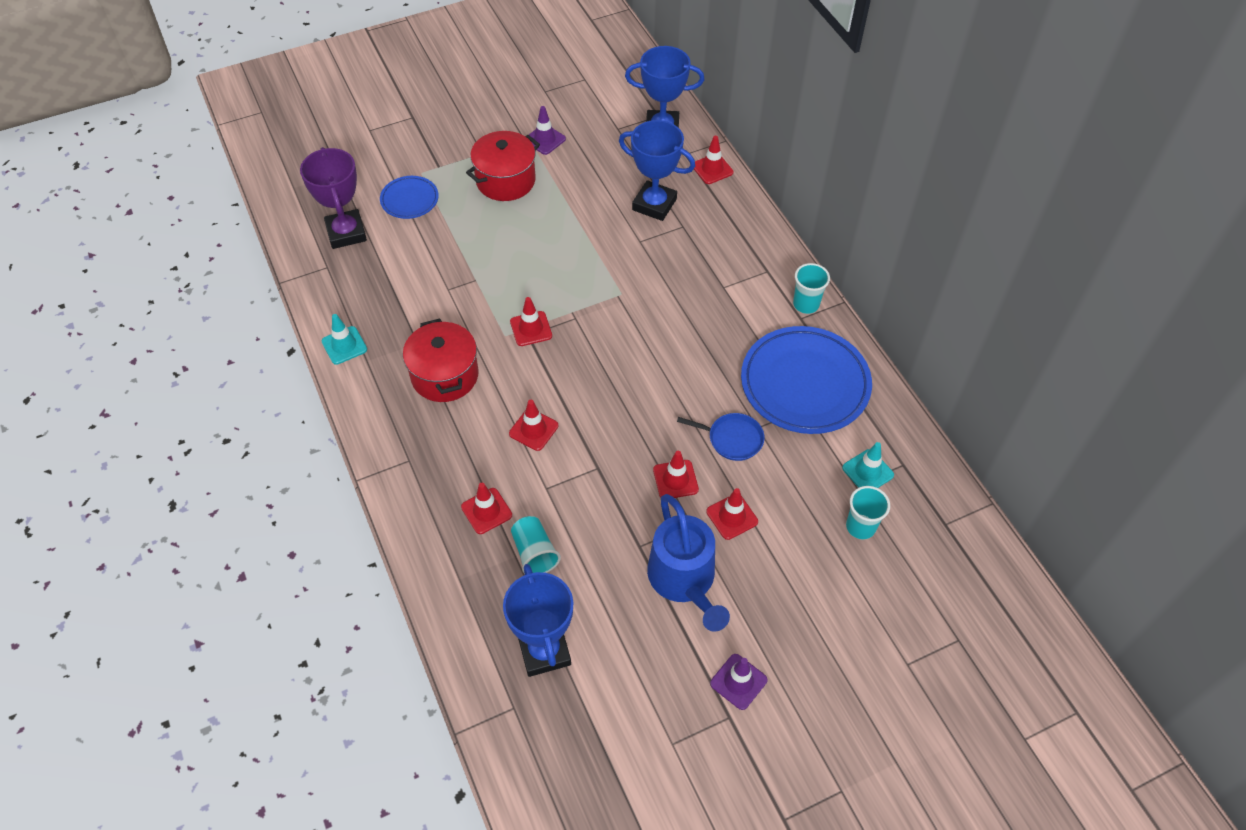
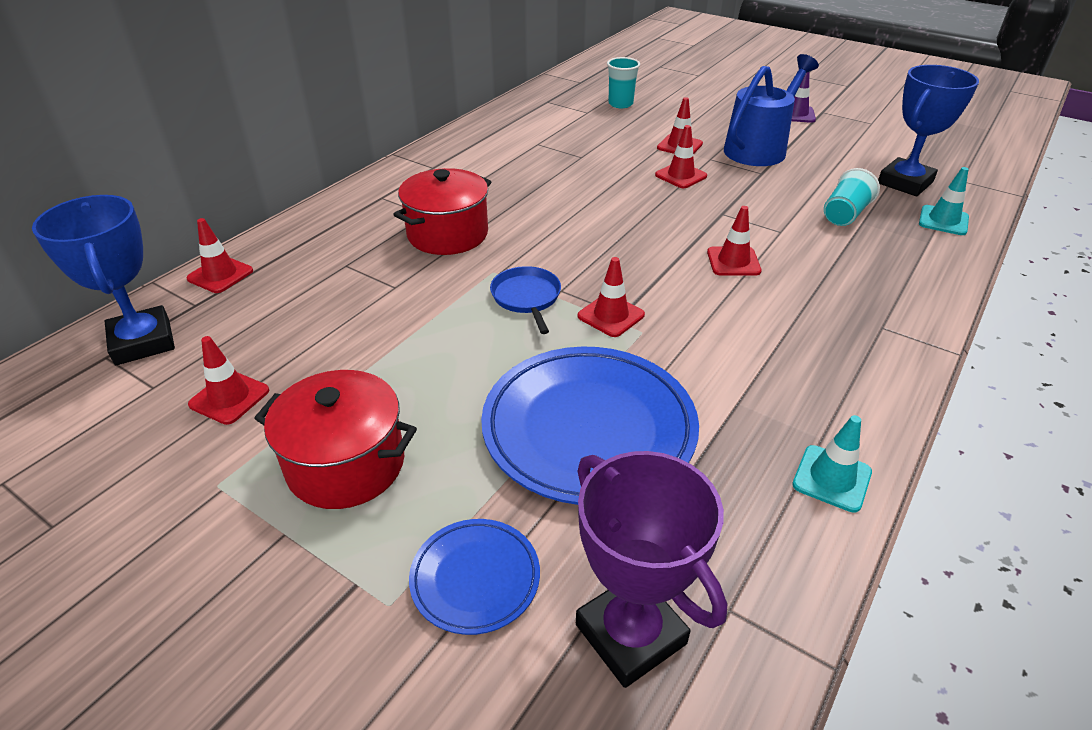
camera: 120 degrees left, 15 degrees down
(346, 233) = (630, 634): purple trophy -> purple trophy turned 75 degrees counterclockwise
(445, 375) = (752, 353): red pot -> red pot (447, 234)
(486, 511) = (851, 253): red traffic cone -> red traffic cone (229, 397)
(544, 140) = (212, 461): purple traffic cone -> none
(654, 204) = (317, 297): blue trophy -> none
(732, 439) = (607, 163): blue pan -> blue pan (527, 298)
(804, 384) = (511, 149): blue plate -> blue plate (589, 429)
(806, 304) = (412, 169): turquoise cup -> none
(867, 471) = (569, 110): turquoise traffic cone -> turquoise traffic cone (943, 220)

